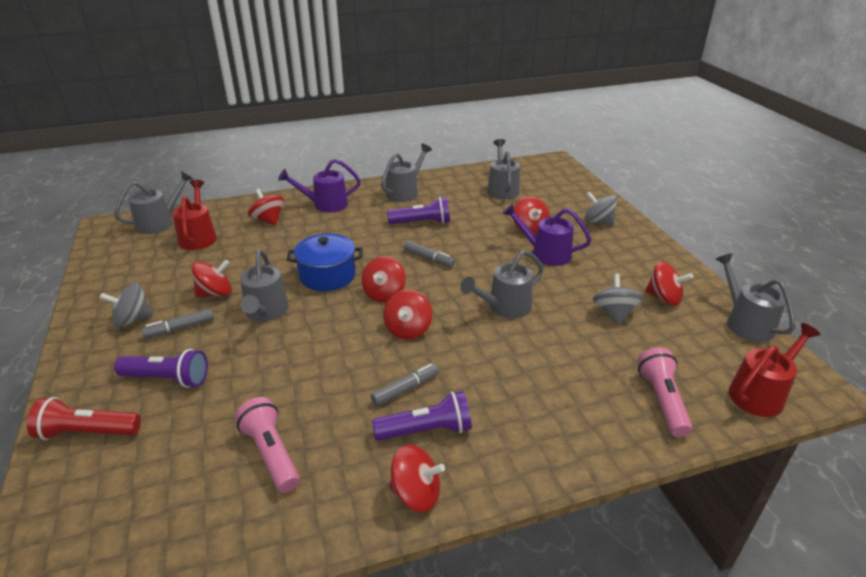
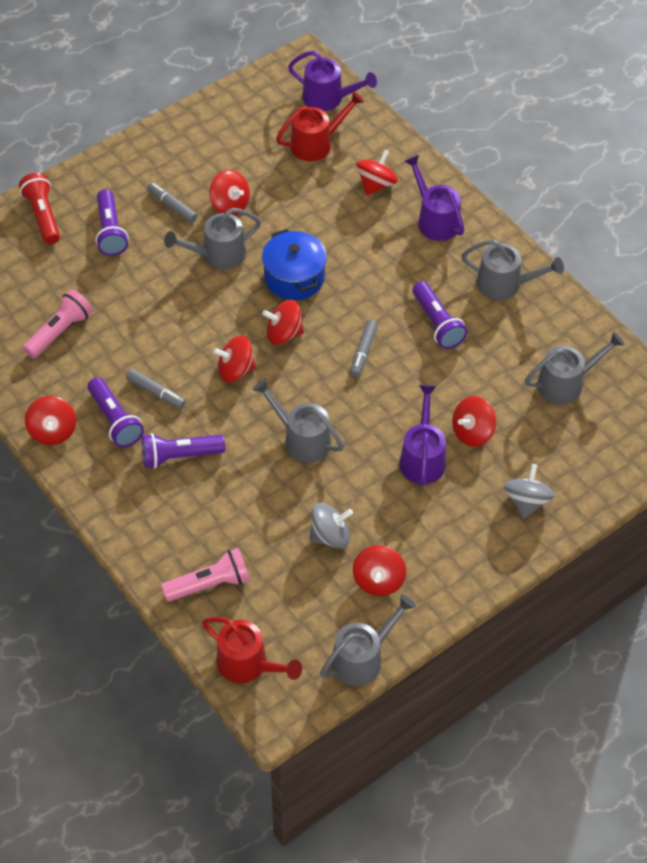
camera: 70 degrees right, 20 degrees up
(132, 320) = (170, 168): grey spinning top -> none
(160, 222) = (328, 98): grey watering can -> purple watering can
(495, 389) = (179, 456): none -> purple flashlight

